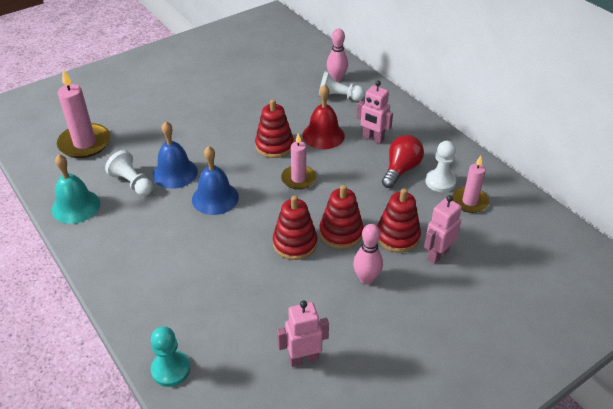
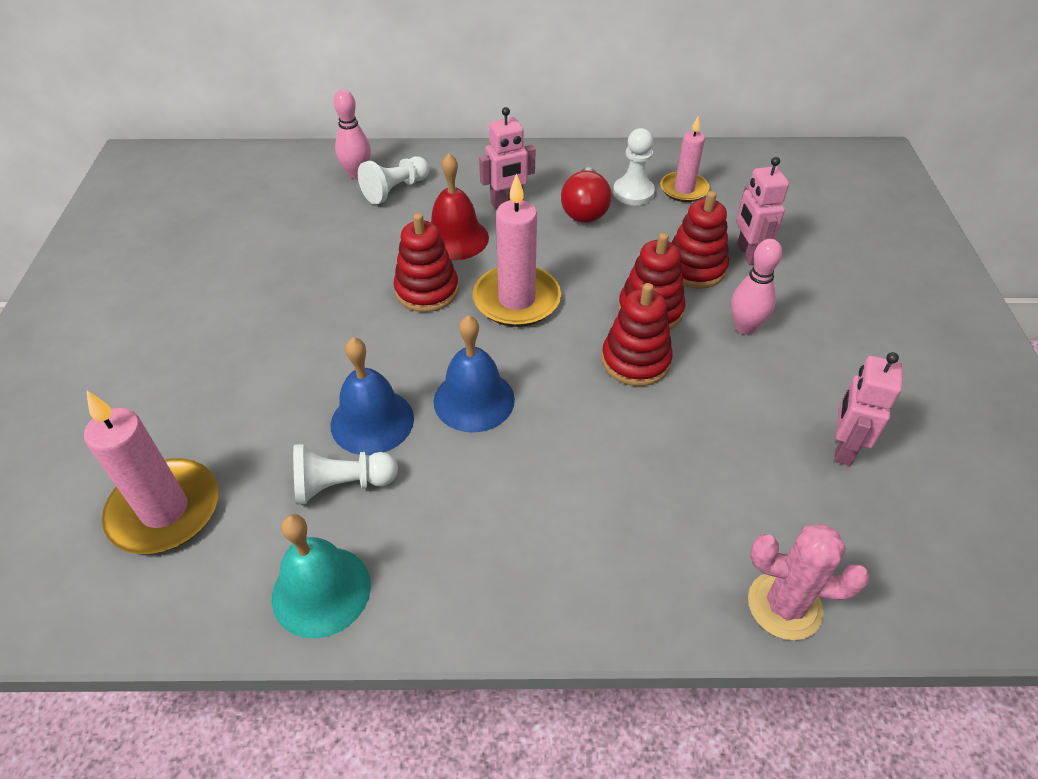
camera: 55 degrees left, 5 degrees up
(171, 369) = (784, 605): turquoise pawn -> pink cactus
(298, 179) = (516, 300): pink candle -> pink candle, size x1.57
(401, 170) = (585, 210): red light bulb -> red light bulb turned 150 degrees counterclockwise

